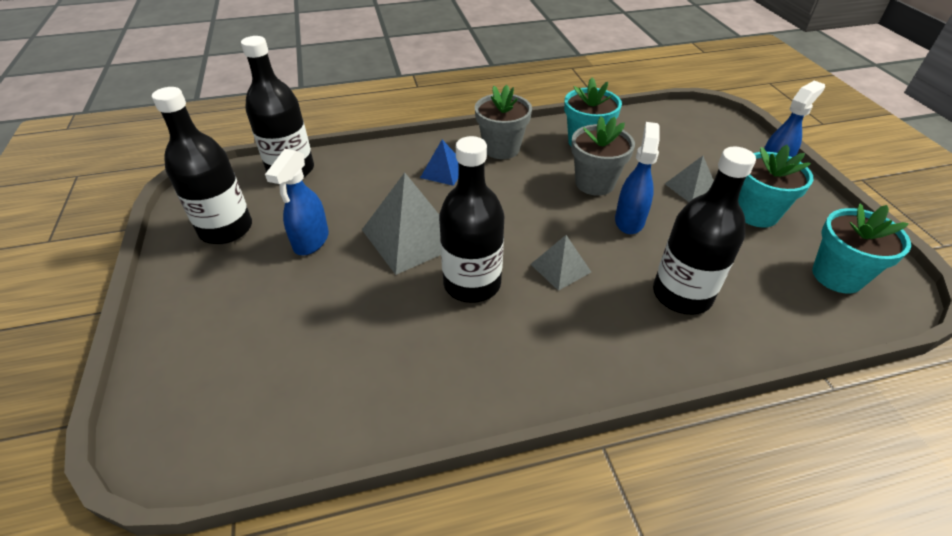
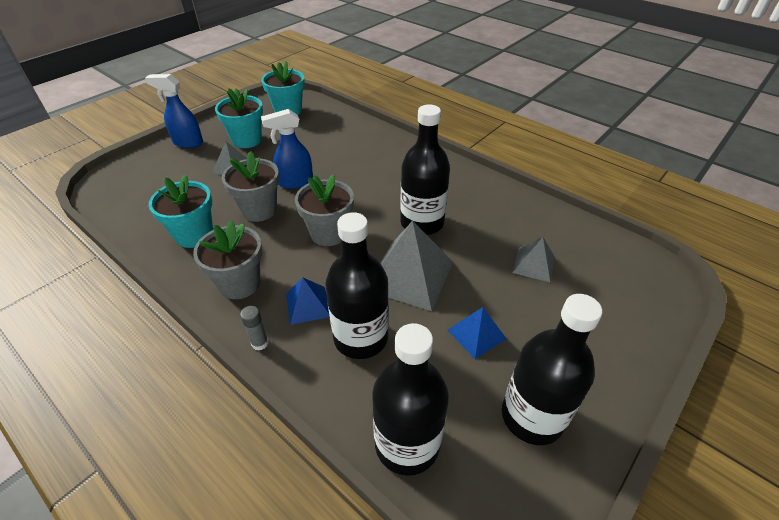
camera: 125 degrees left, 0 degrees up
(311, 241) = (476, 334): blue spray bottle -> blue pyramid
(433, 142) = (260, 343): none -> grey glue stick
(519, 212) = (329, 233): none -> grey flower pot
(560, 268) = (370, 194): grey pyramid -> grey pyramid (533, 264)
(682, 295) = (349, 149): black bottle -> black bottle (361, 338)

